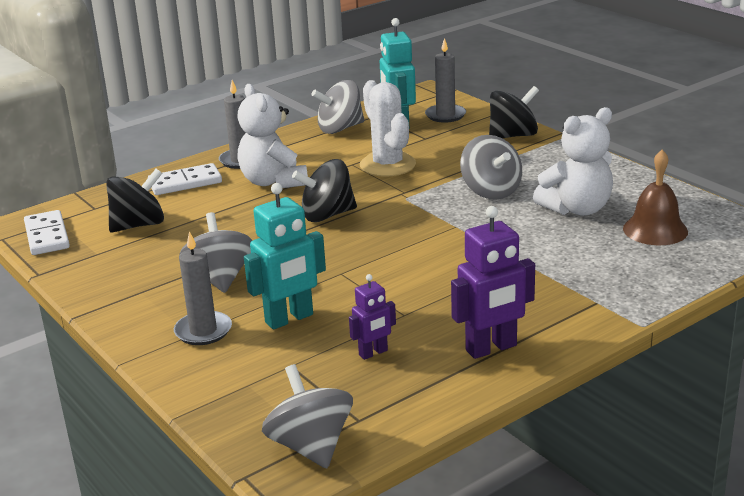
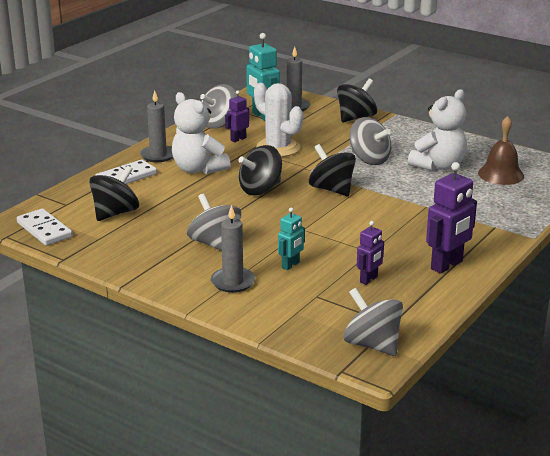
camera: 20 degrees left, 0 degrees up
(289, 319) = (291, 265): turquoise robot -> turquoise robot, size x0.57
(348, 149) = (238, 139): none -> purple robot
(414, 225) = (331, 189): none -> black spinning top

